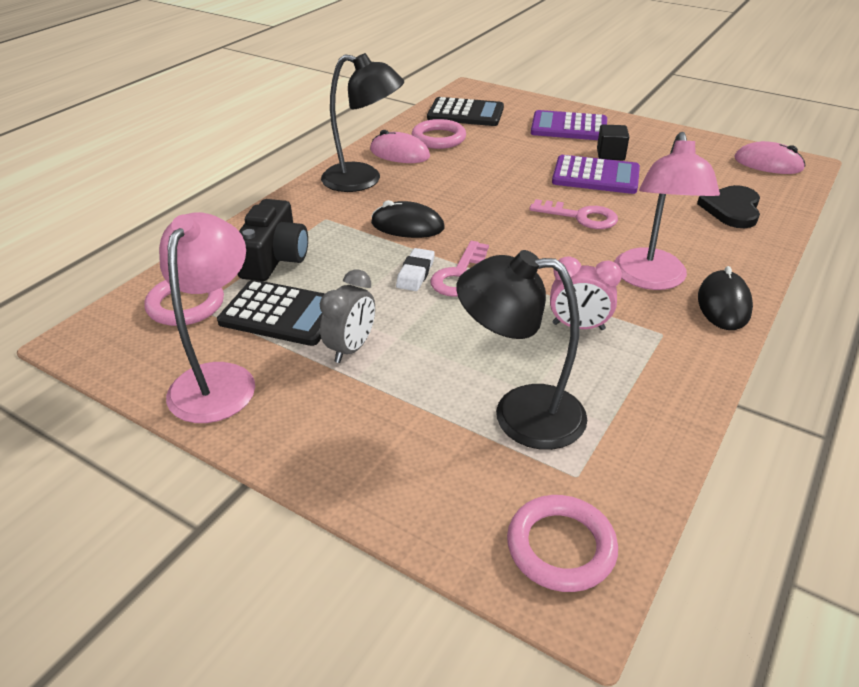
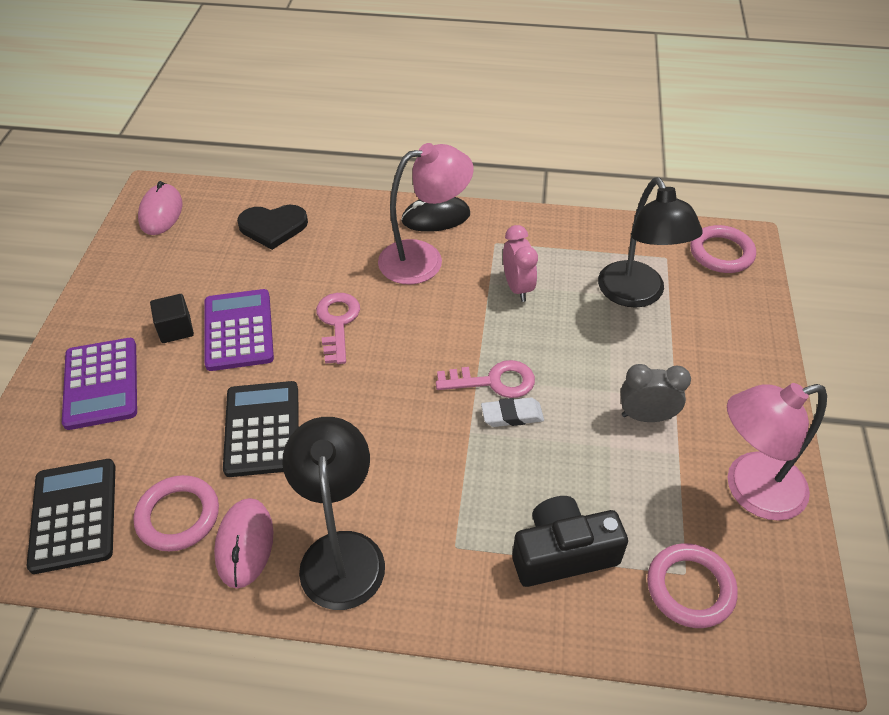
camera: 115 degrees left, 10 degrees up
(282, 314) = (641, 492): black calculator -> black calculator (262, 429)
(407, 226) = (428, 457): black mouse -> none

